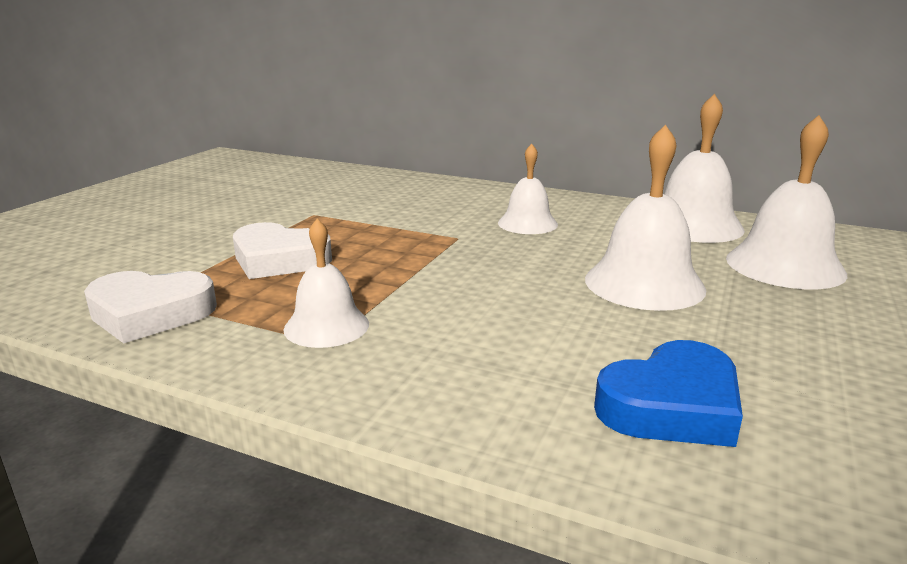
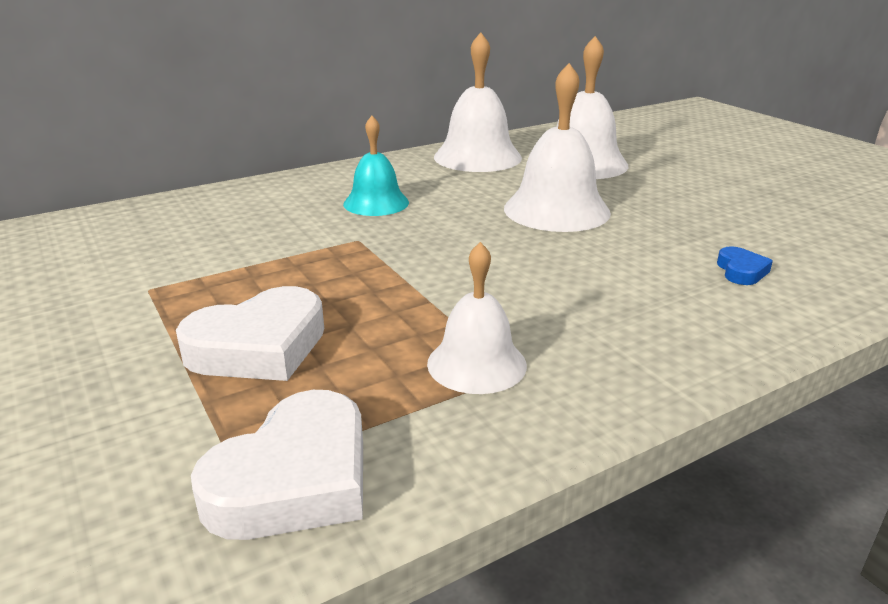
camera: 55 degrees left, 5 degrees up
(527, 223) = (376, 203): white bell -> turquoise bell
(671, 406) = (741, 271): blue heart -> blue heart, size x0.48

